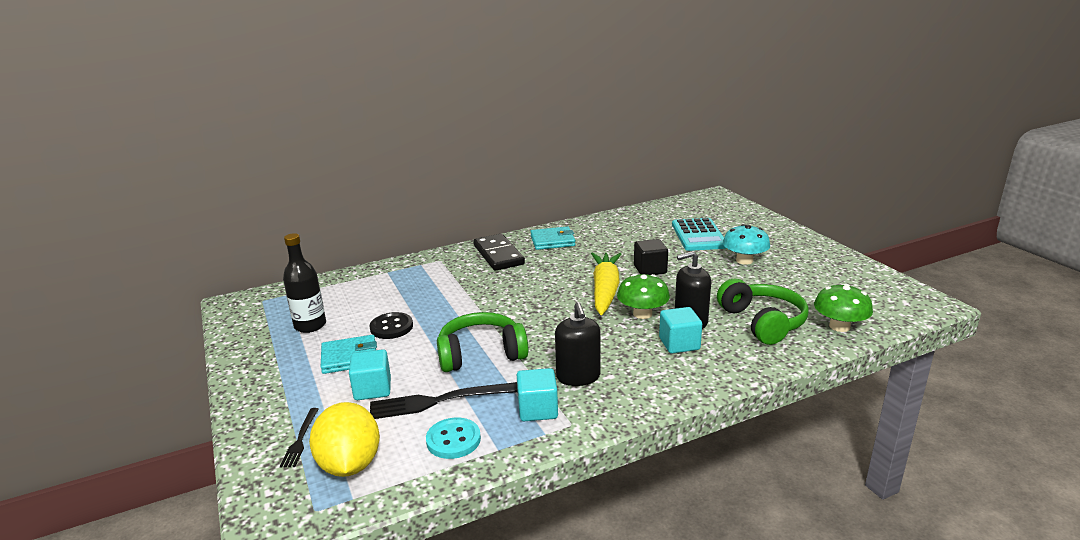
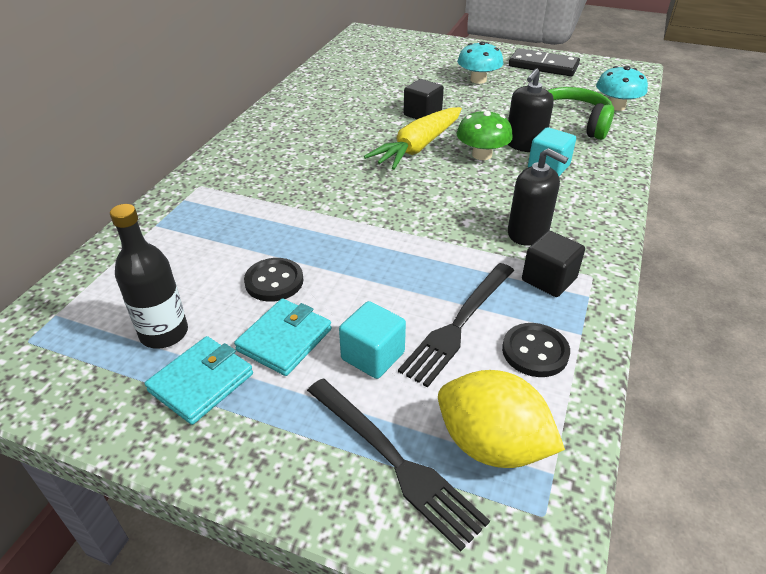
camera: 45 degrees left, 15 degrees up
(300, 439) = (394, 461): black fork -> black fork, size x1.87
(453, 440) = (535, 351): turquoise button -> black button
(481, 354) = (415, 258): green headphones -> none
(498, 255) = (258, 154): black domino -> black domino (543, 66)
(537, 409) = (549, 279): turquoise cube -> black cube
(552, 241) = (290, 120): turquoise wallet -> turquoise wallet (201, 382)
(605, 290) = (418, 147): yellow carrot -> yellow carrot turned 105 degrees counterclockwise
(698, 235) = (410, 71): turquoise calculator -> none
(839, 326) = (616, 106): green mushroom -> turquoise mushroom

